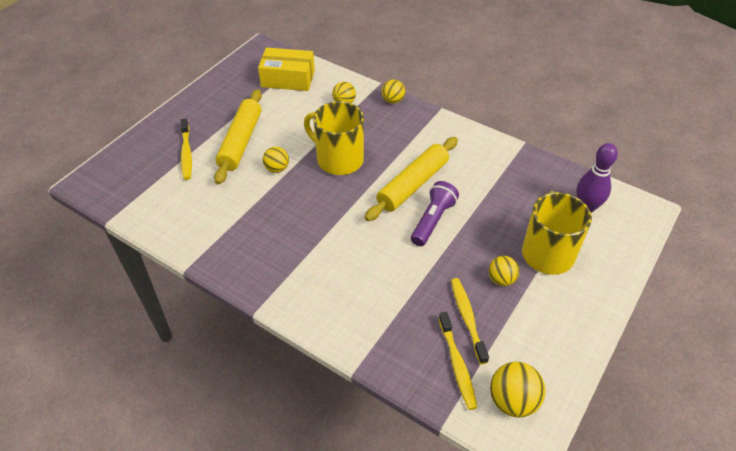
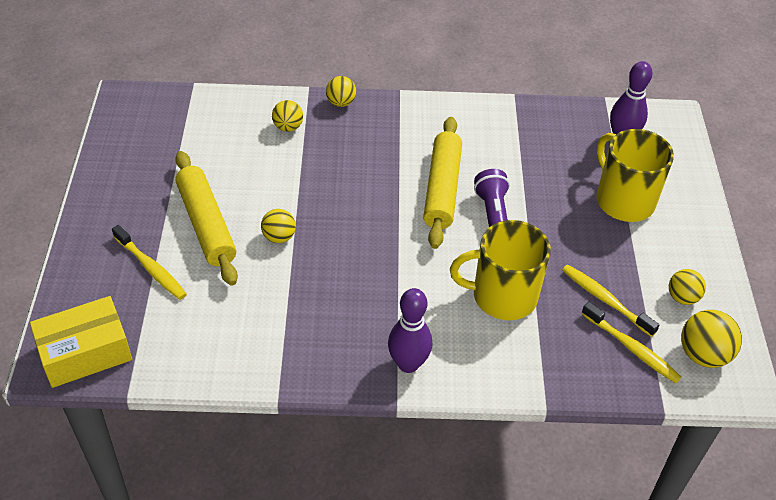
camera: 35 degrees left, 0 degrees up
(285, 290) = (408, 364): none -> purple bowling pin
(288, 78) = (194, 124): yellow box -> yellow box (85, 352)
(339, 159) = (340, 195): yellow mug -> yellow mug (502, 296)
(501, 279) = (604, 246): yellow ball -> yellow ball (682, 297)

